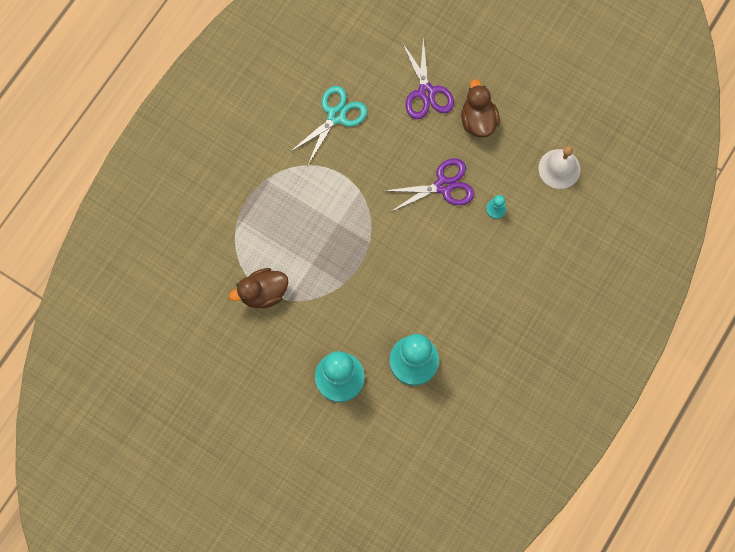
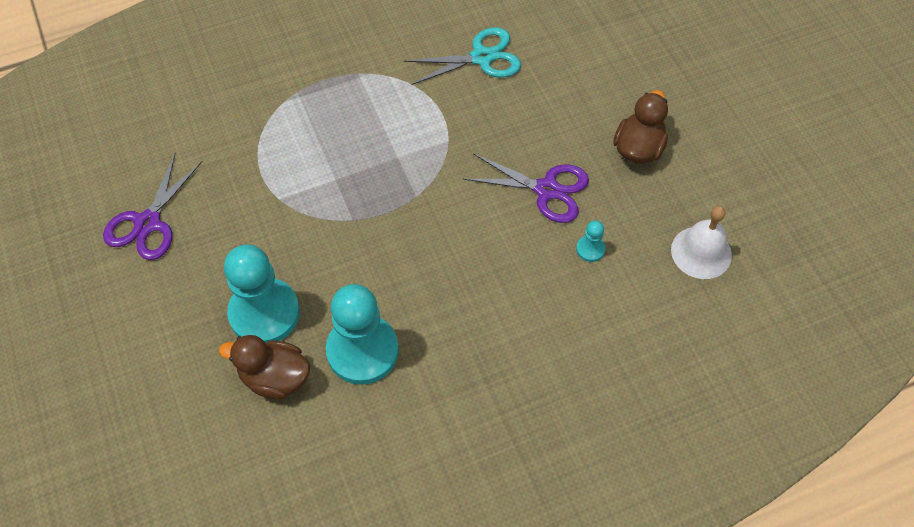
camera: 35 degrees right, 15 degrees down
(263, 293) = (260, 176): brown duck -> brown duck (275, 378)
(426, 92) = (599, 90): purple scissors -> purple scissors (148, 223)

